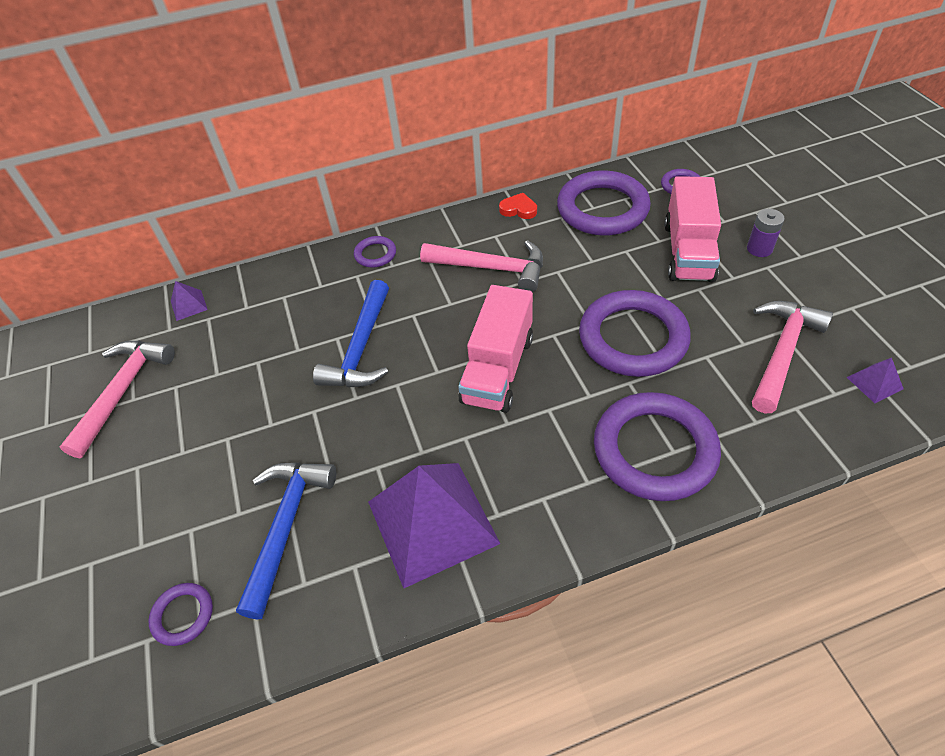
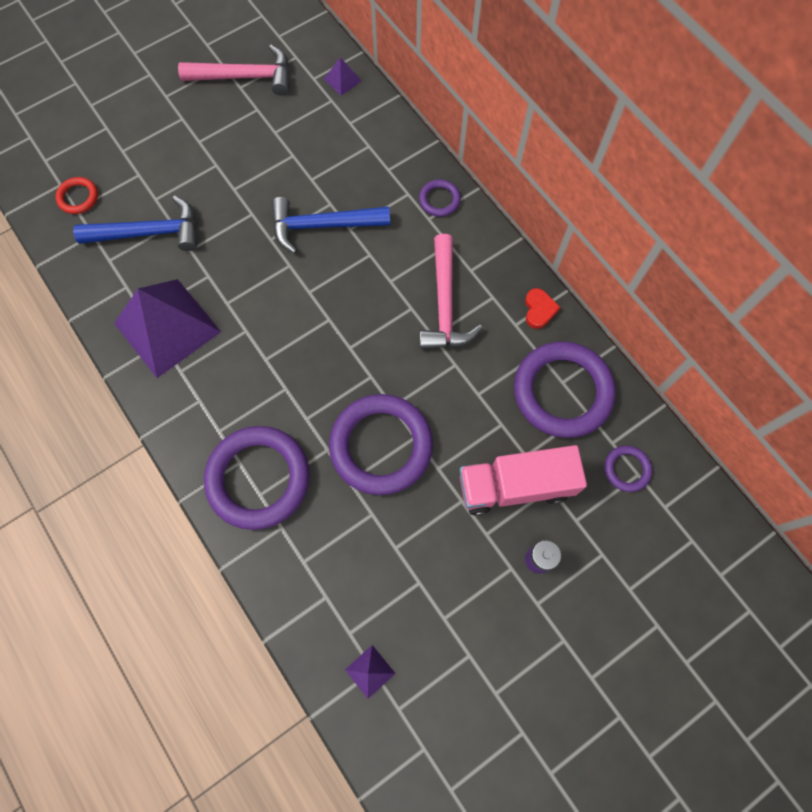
camera: 70 degrees right, 20 degrees up
(183, 615) = (78, 197): purple ring -> red ring
(498, 369) = (321, 339): pink truck -> none
(782, 352) = (391, 584): pink hammer -> none

